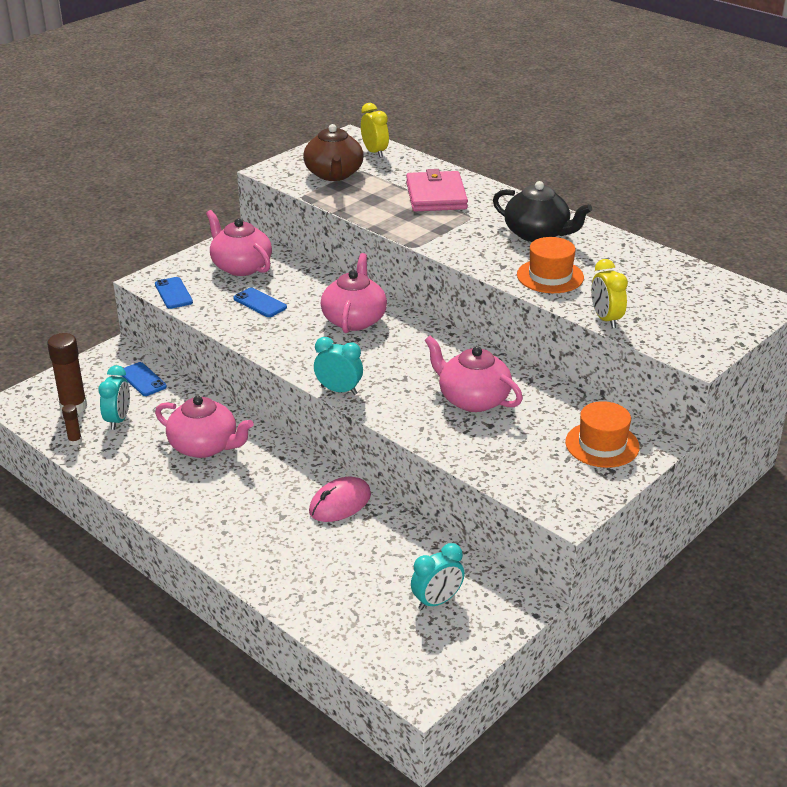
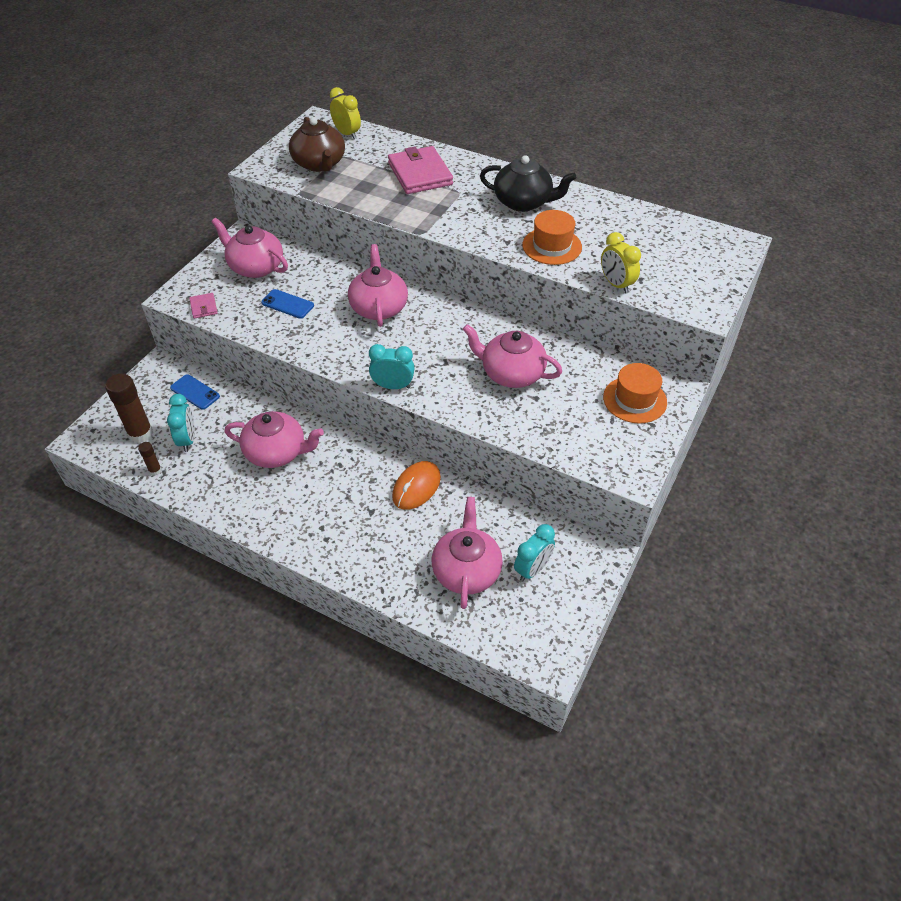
camera: 15 degrees left, 15 degrees up
(173, 293) = (203, 307): blue phone -> pink wallet
(340, 503) = (416, 487): pink mouse -> orange mouse
(363, 588) = (466, 570): none -> pink teapot

